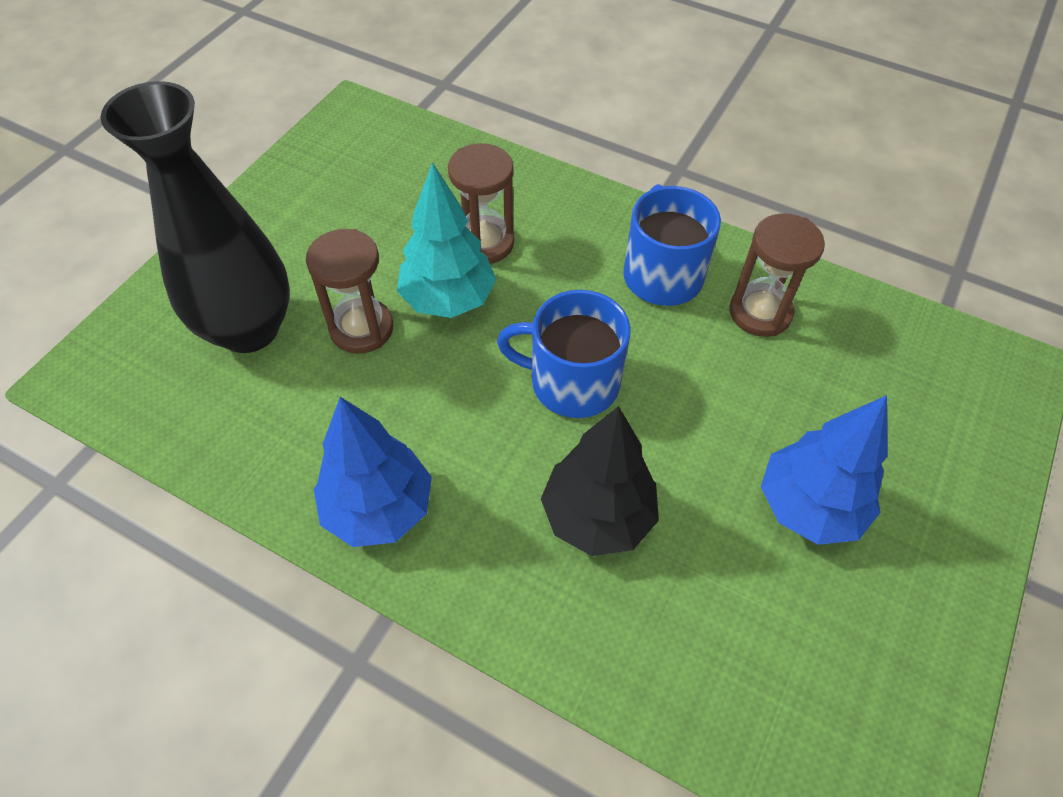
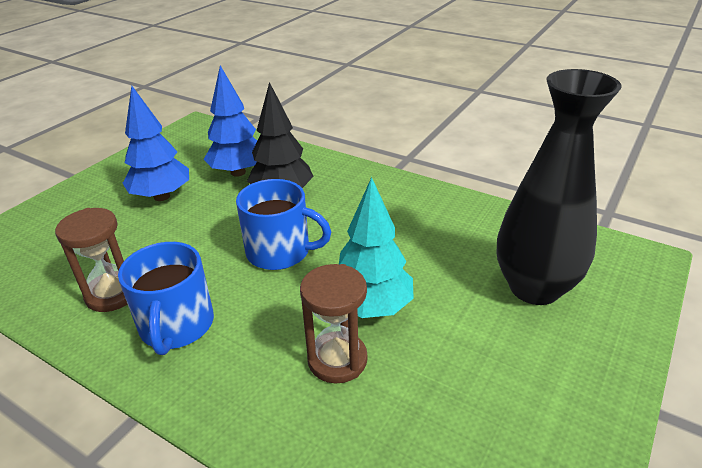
camera: 175 degrees left, 20 degrees down
(361, 328) = (441, 287): brown hourglass -> none
(378, 509) = (406, 197): blue tree -> blue tree (238, 172)

